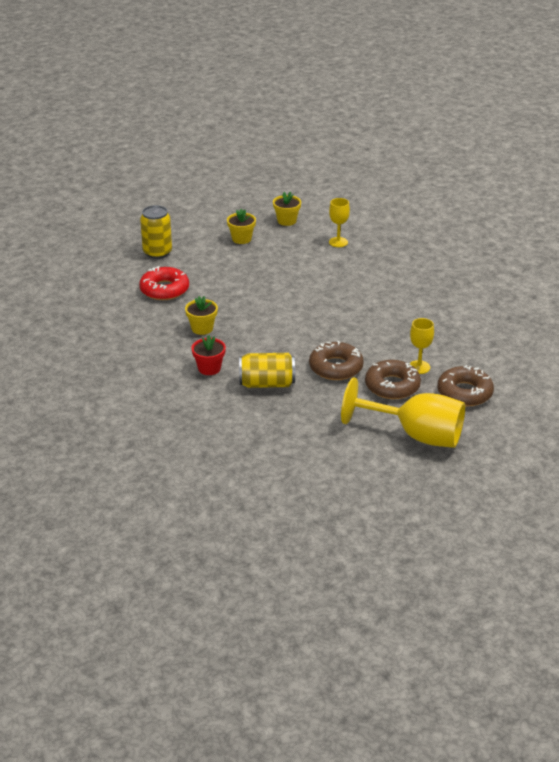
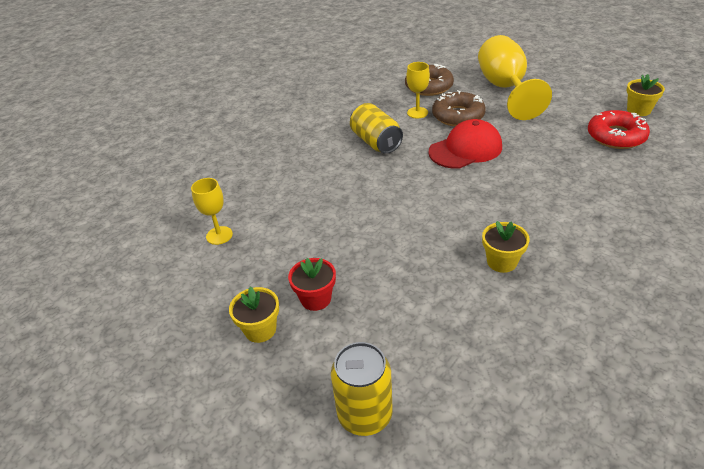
camera: 115 degrees left, 5 degrees up
(164, 289) = (456, 344): red donut -> red donut (616, 136)
(209, 368) = (562, 221): red flower pot -> red flower pot (316, 299)
(267, 383) = (537, 175): yellow can -> yellow can (376, 142)
(286, 221) = (181, 305): yellow flower pot -> yellow flower pot (638, 110)
(336, 367) = (465, 149): brown donut -> red cap

